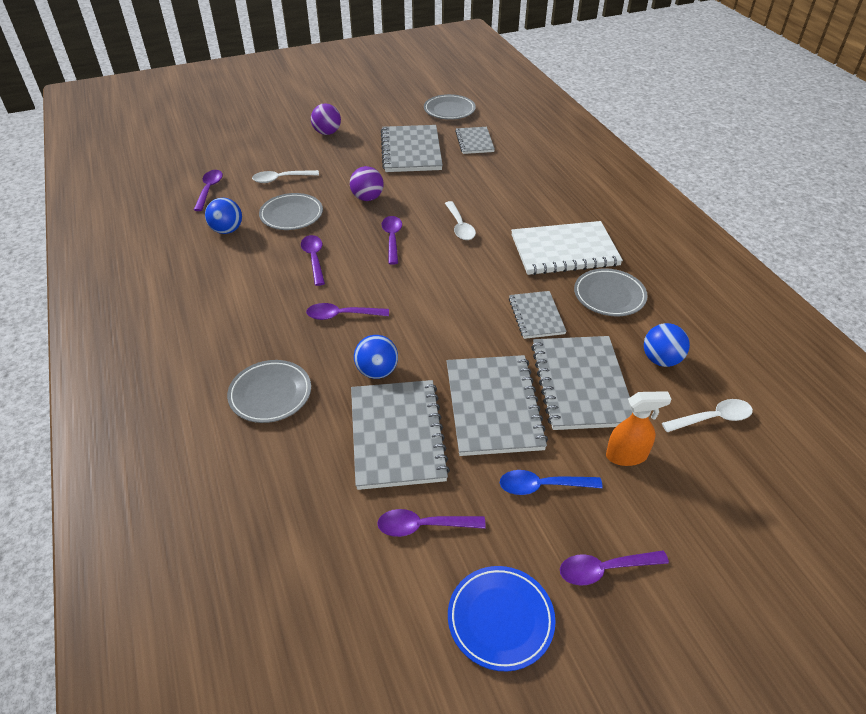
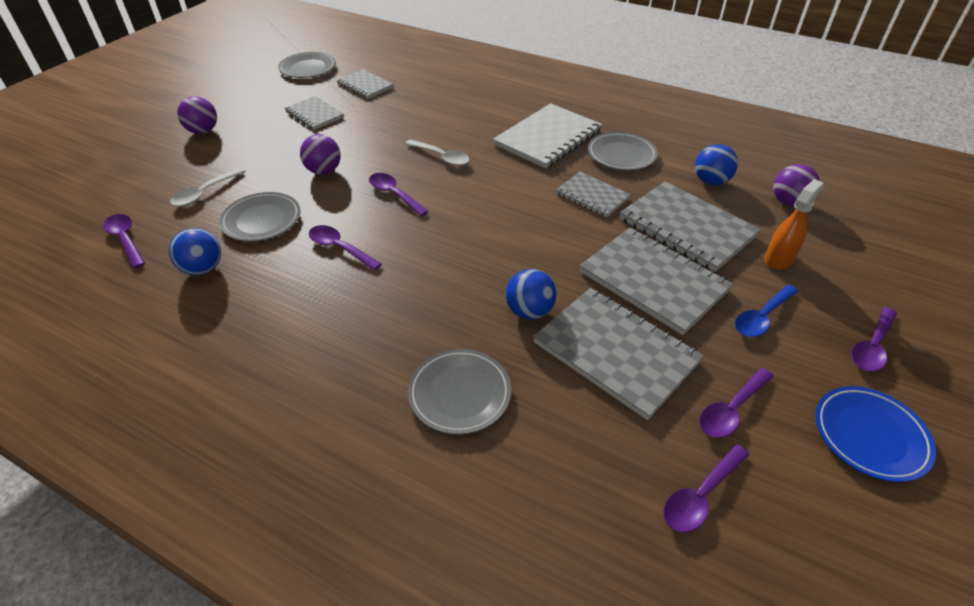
camera: 40 degrees left, 0 degrees up
(342, 315) = (434, 283): purple spoon -> purple spoon (701, 495)
(411, 151) = (314, 114): grey notebook -> grey notebook, size x0.58
(712, 418) = (788, 202): white spoon -> purple ball

